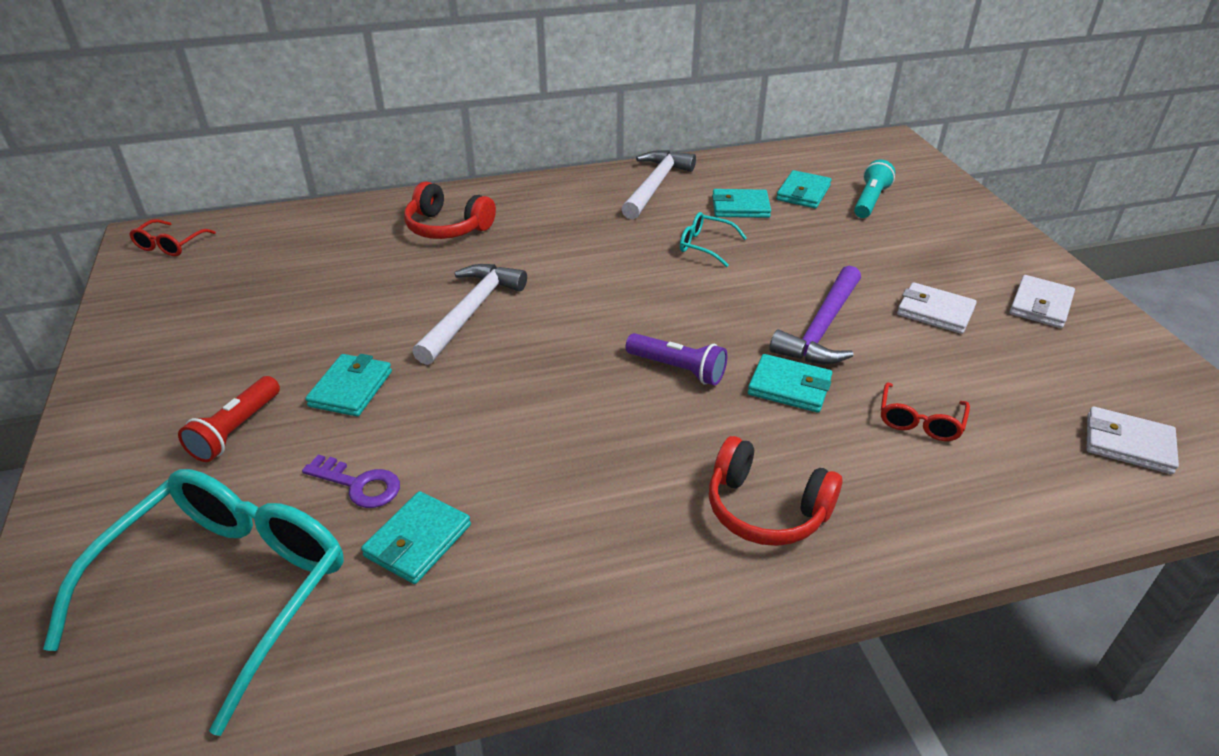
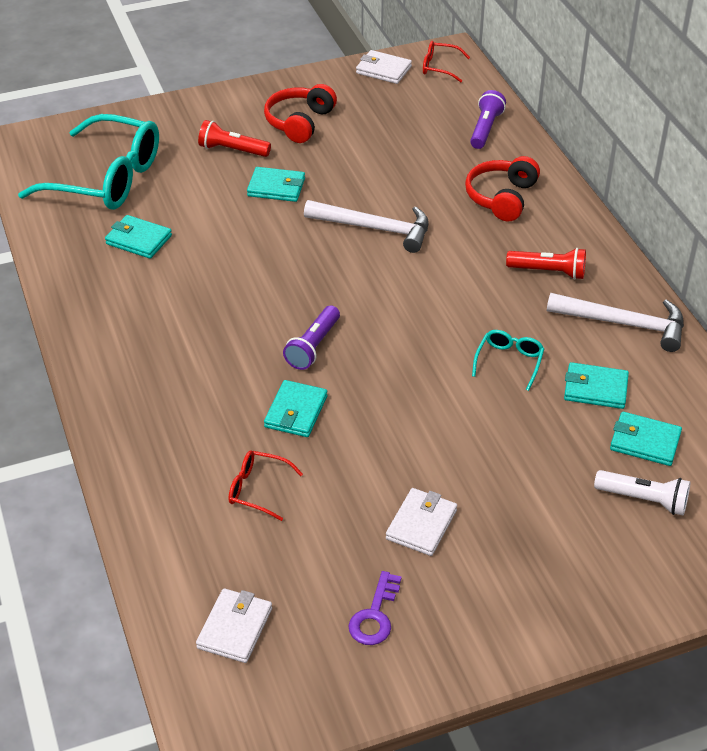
camera: 85 degrees right, 5 degrees up
(318, 226) = (485, 129): none -> purple flashlight
(359, 484) = (185, 208): purple key -> purple key (375, 615)
(575, 213) = (548, 272): none -> red flashlight
(740, 207) = (595, 389): turquoise wallet -> turquoise wallet turned 75 degrees counterclockwise
(766, 509) = (161, 392): red headphones -> red headphones (299, 122)
(821, 328) = (381, 438): purple hammer -> none
(870, 201) = (644, 500): turquoise flashlight -> white flashlight
(1040, 305) = (447, 616): white wallet -> white wallet (383, 70)

